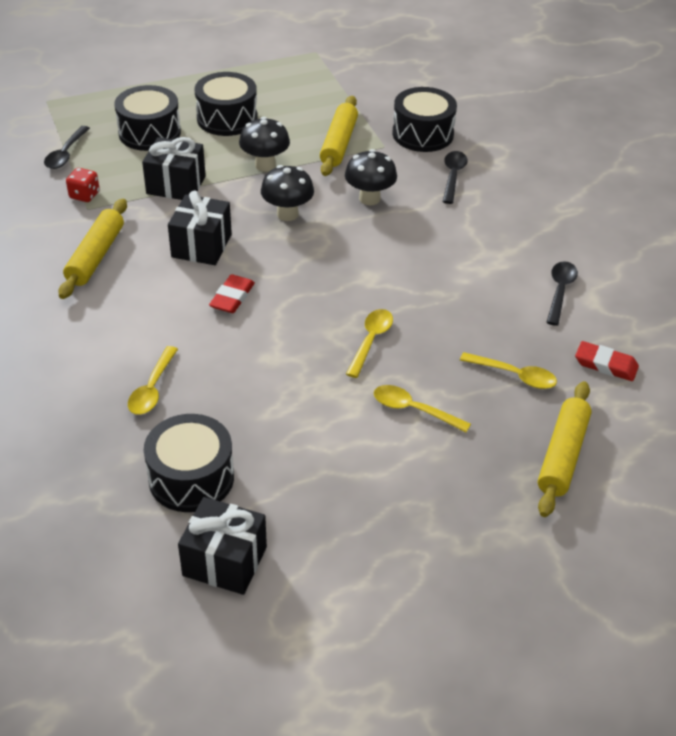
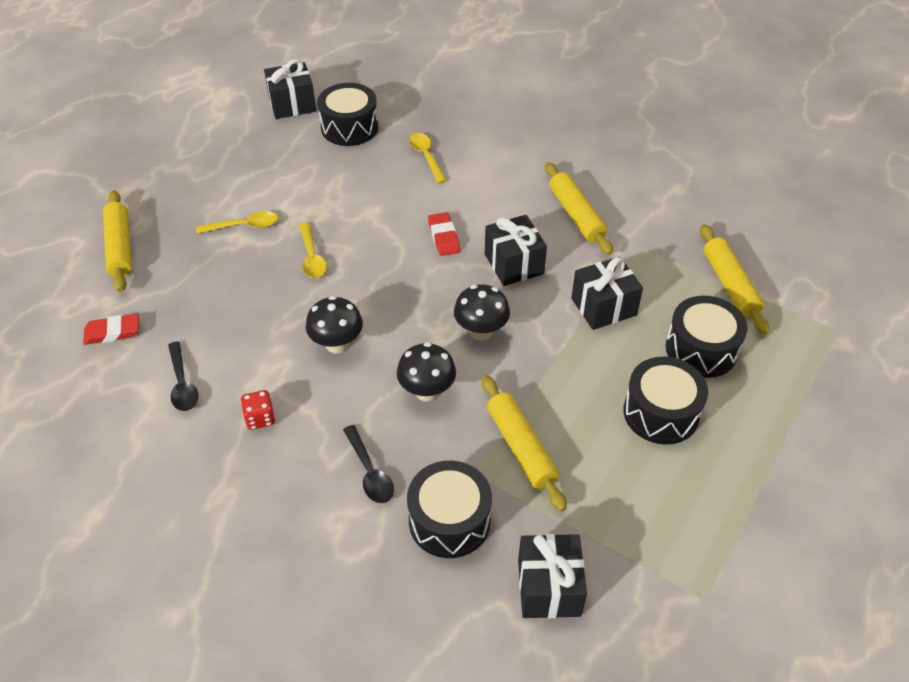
camera: 145 degrees right, 5 degrees up
(66, 154) = (730, 285): black spoon -> yellow rolling pin
(84, 195) = (656, 256): red dice -> red dice (260, 418)
(265, 165) = (558, 374): black mushroom -> black mushroom (337, 344)
(394, 88) = (548, 587): none -> black gift
(514, 375) = (184, 286): yellow spoon -> none

